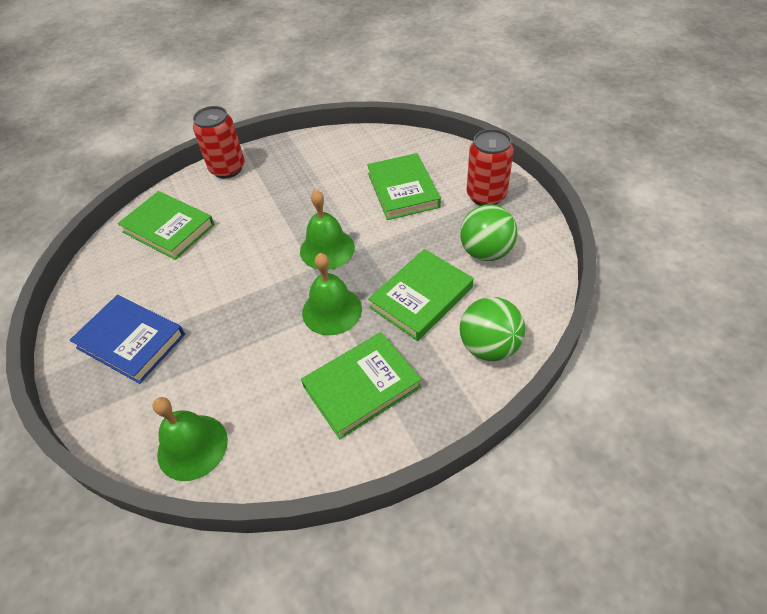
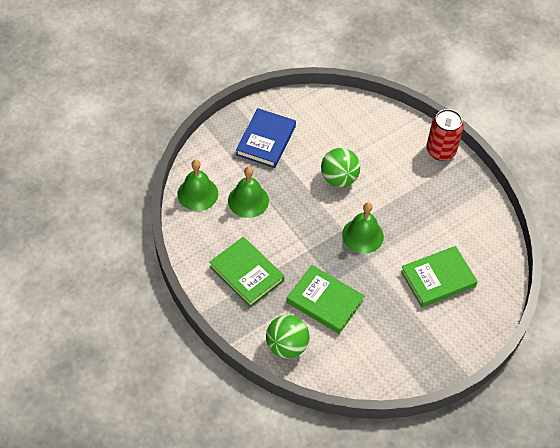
camera: 75 degrees right, 5 degrees up
(169, 228) = (367, 131): green book -> none
(332, 310) = (305, 247): green bell -> green bell (248, 200)
(486, 195) = (442, 341): red can -> none
(486, 252) = (376, 342): green ball -> green ball (339, 179)

